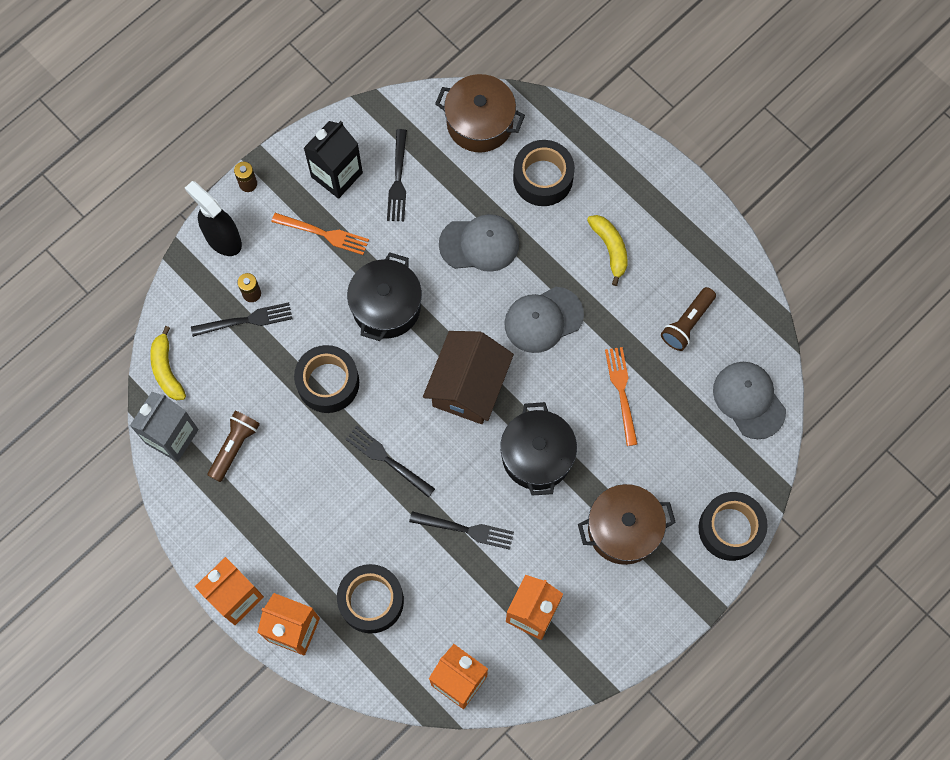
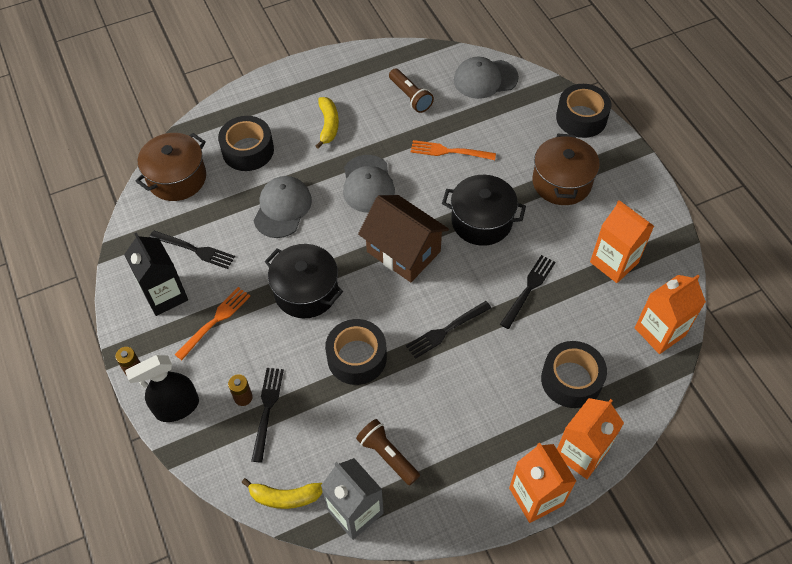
camera: 70 degrees left, 15 degrees down
(610, 248) = (328, 125): yellow banana -> yellow banana turned 90 degrees clockwise

